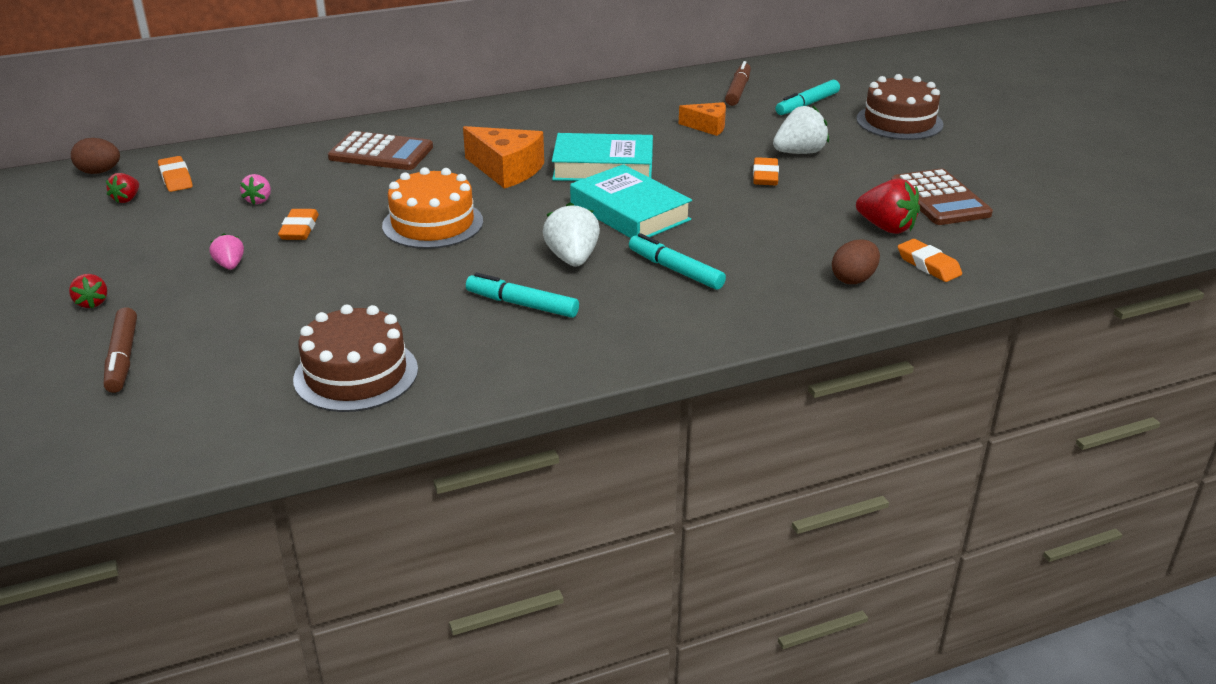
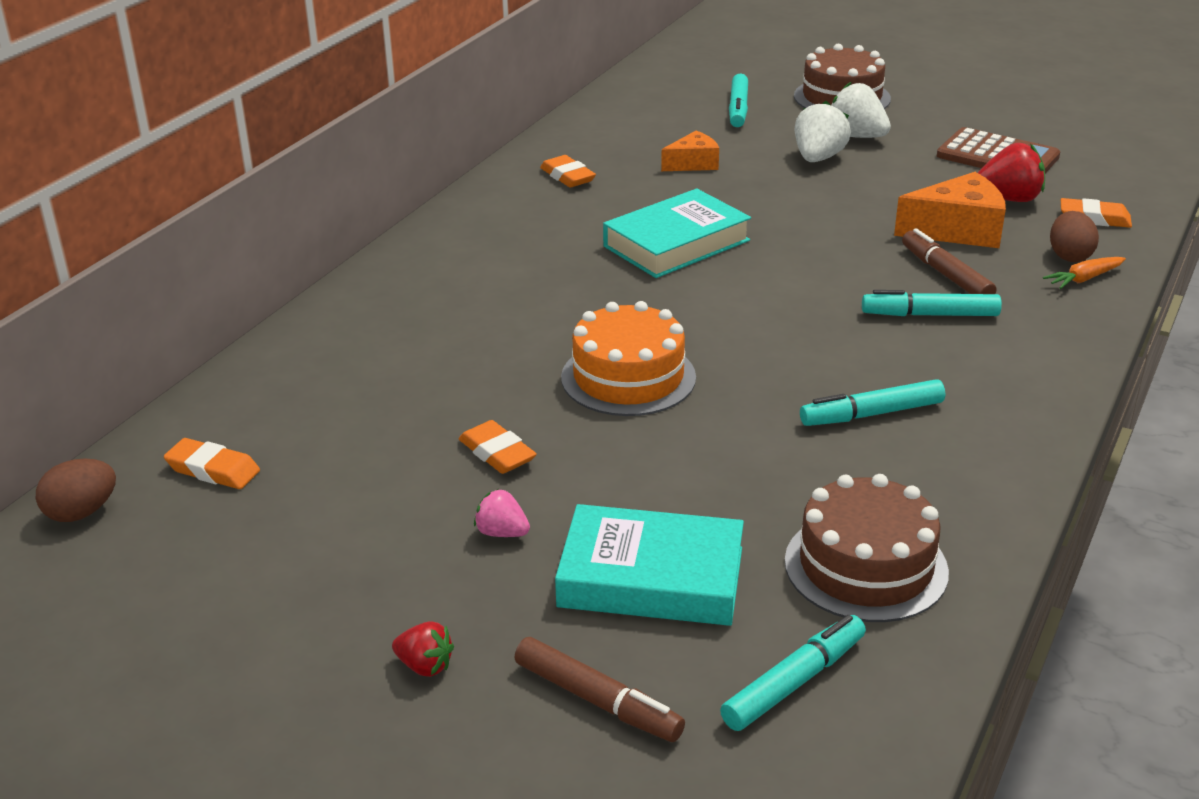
camera: 40 degrees left, 0 degrees up
(127, 199) = (199, 526): red strawberry -> none
(213, 403) = (794, 682): none -> turquoise marker
(259, 200) = (380, 445): pink strawberry -> none
(381, 153) = (415, 327): brown calculator -> none
(506, 170) = (590, 287): orange cheese -> orange cheese (957, 230)
(572, 258) = (827, 347): white strawberry -> white strawberry (856, 136)
(629, 212) = (787, 278): turquoise book -> turquoise book (651, 577)
(738, 90) = (651, 117): brown marker -> brown marker (946, 274)
(765, 176) = (833, 192): orange eraser -> orange eraser (567, 176)
(832, 297) = (1084, 279): none -> orange carrot

